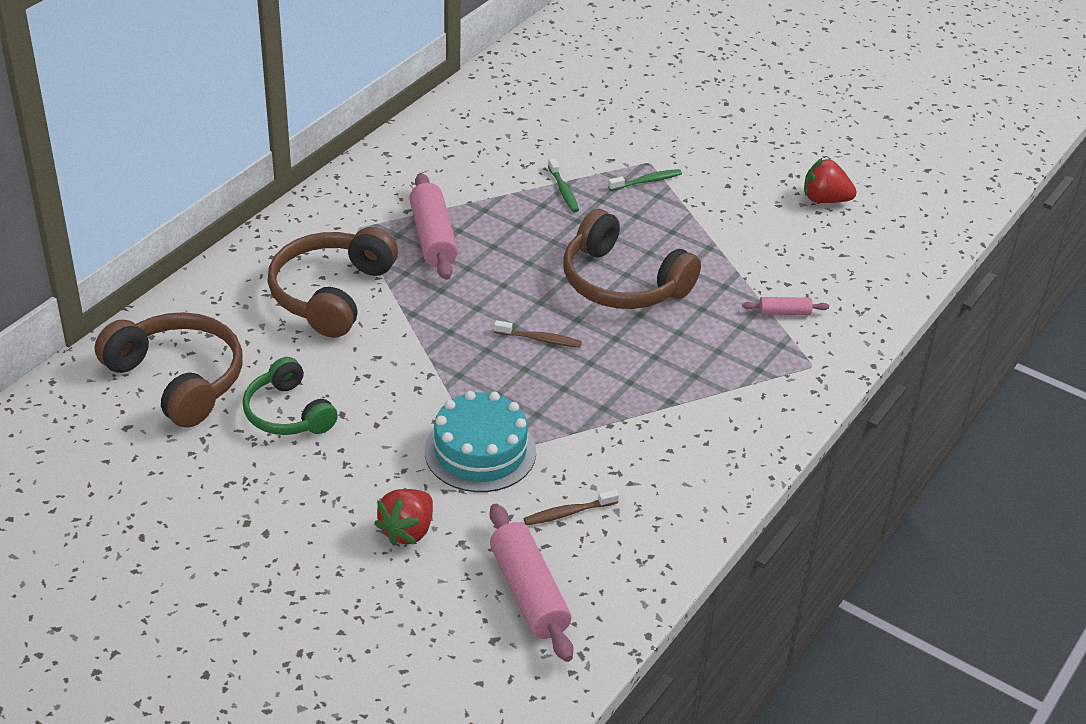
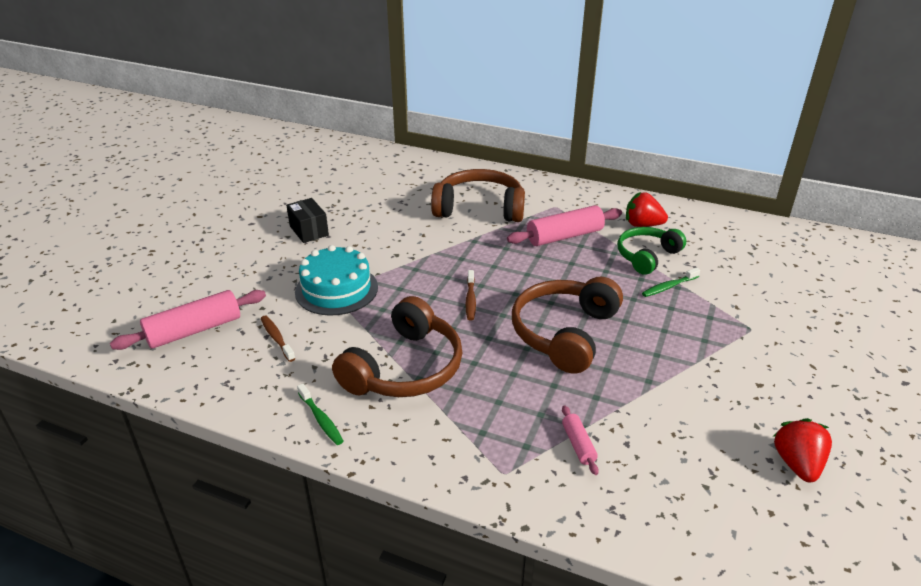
camera: 80 degrees right, 5 degrees down
(178, 379) = (377, 175): brown headphones -> brown headphones (405, 368)
(288, 413) = (357, 213): green headphones -> green headphones (647, 256)
(318, 468) = (309, 231): none -> black box
(407, 531) = (254, 271): red strawberry -> red strawberry (642, 225)
(647, 181) = (721, 331): green toothbrush -> green toothbrush (321, 419)

